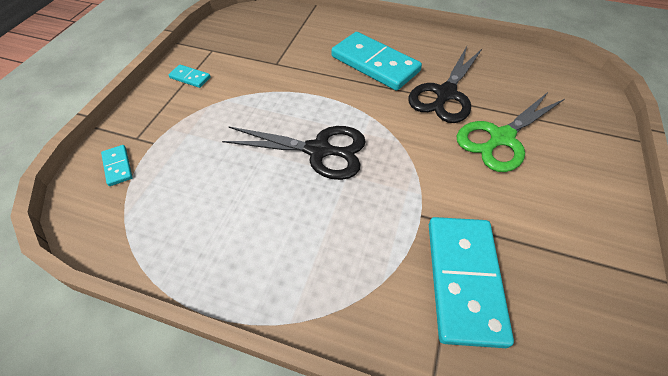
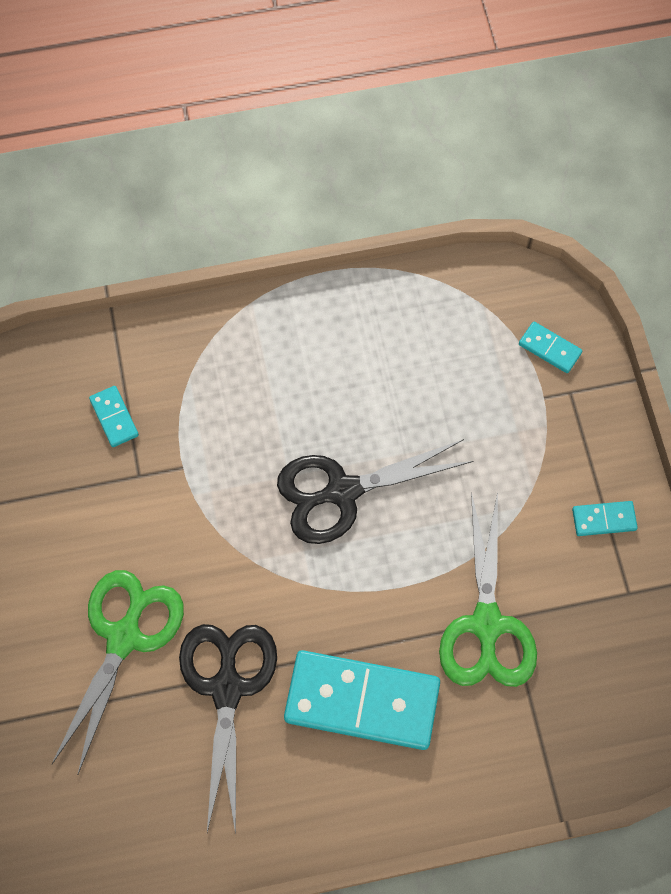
camera: 150 degrees right, 15 degrees up
(289, 65) = (486, 624): none -> green scissors
(463, 280) = (114, 417): turquoise domino -> turquoise domino, size x0.44

